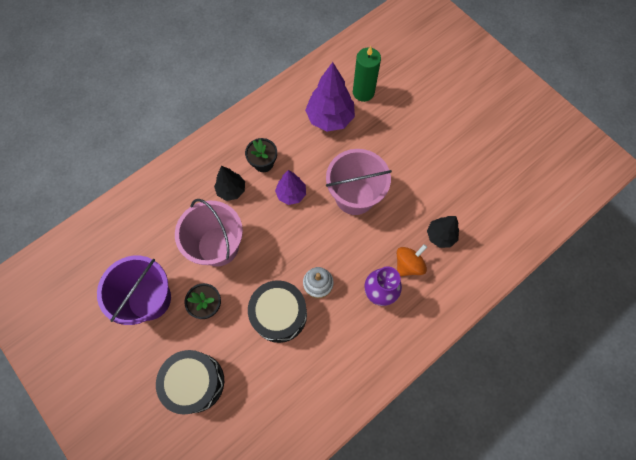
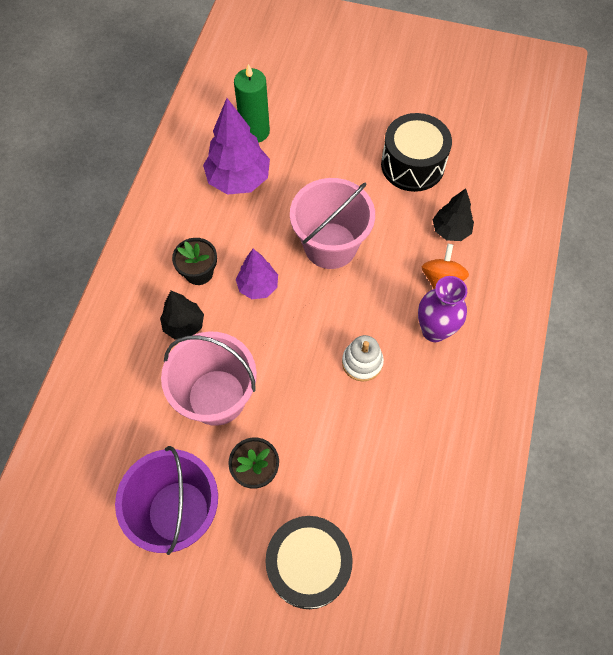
camera: 35 degrees left, 5 degrees down
(279, 314) = (346, 424): black drum -> black drum (412, 165)

